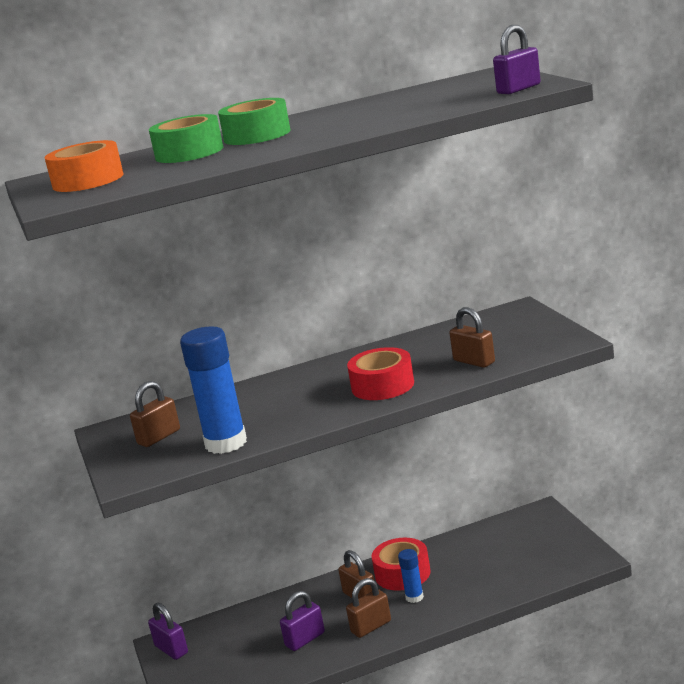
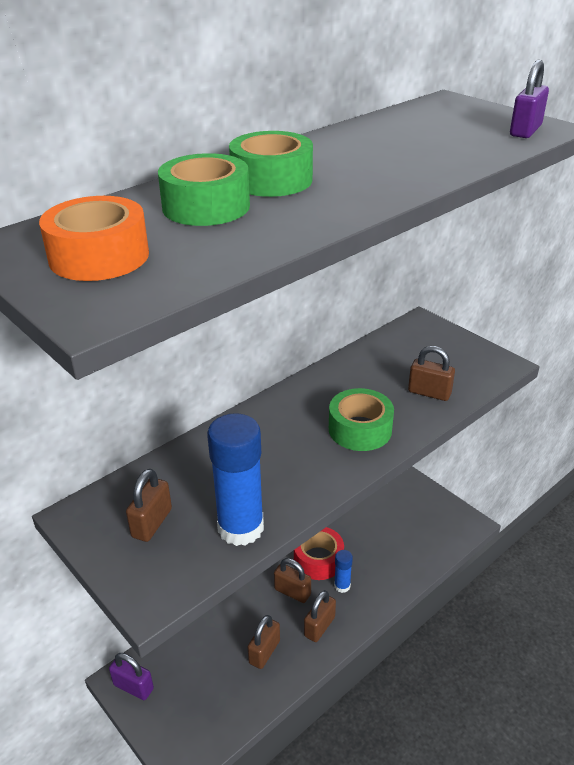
camera: 25 degrees left, 15 degrees up
(305, 639) = (264, 652): purple padlock -> brown padlock
(382, 385) = (360, 429): red tape -> green tape

